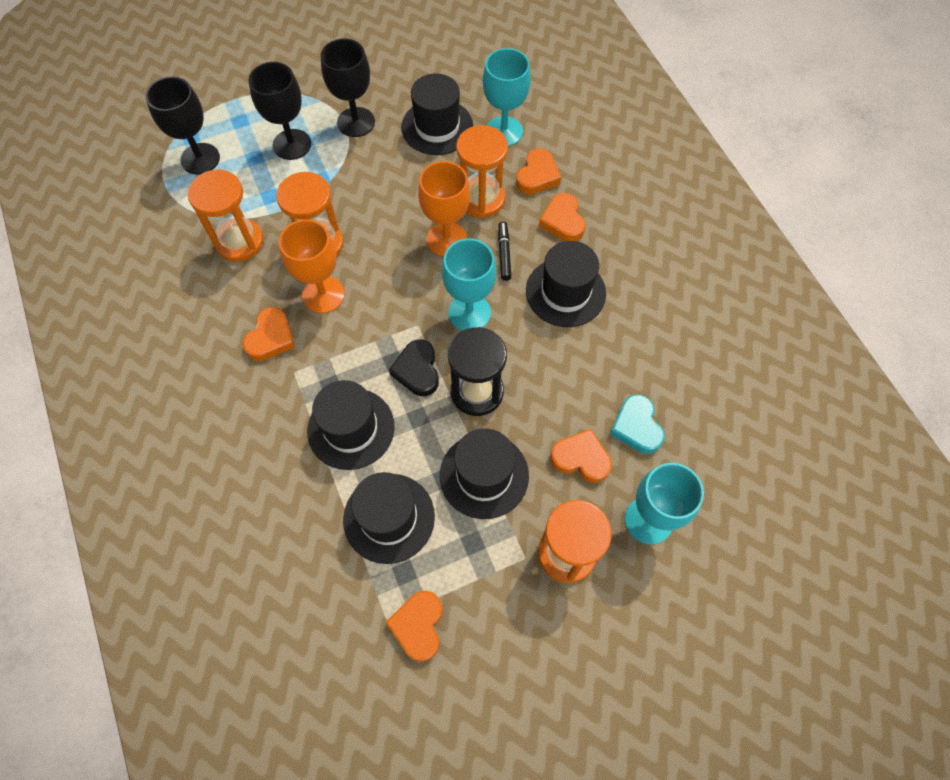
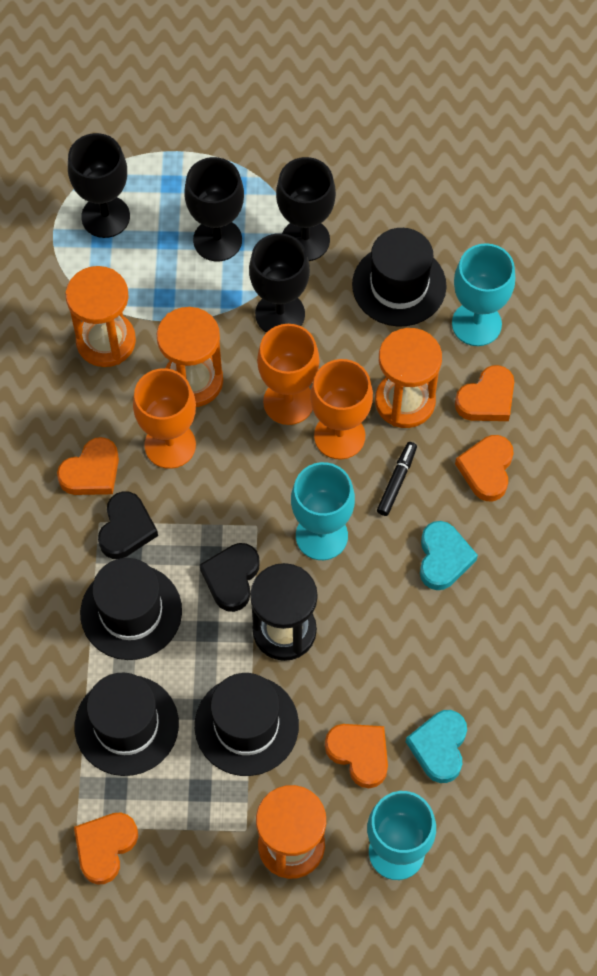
camera: 25 degrees right, 0 degrees up
(318, 368) = (126, 529): none -> black heart
(362, 176) = (280, 314): none -> black goblet
(397, 231) = (288, 402): none -> orange goblet
(565, 292) = (443, 558): black hat -> turquoise heart

